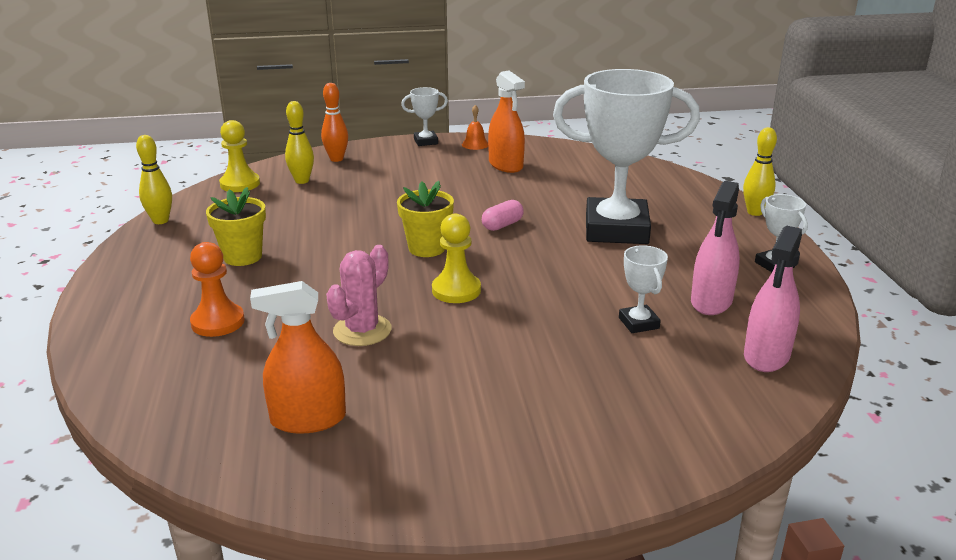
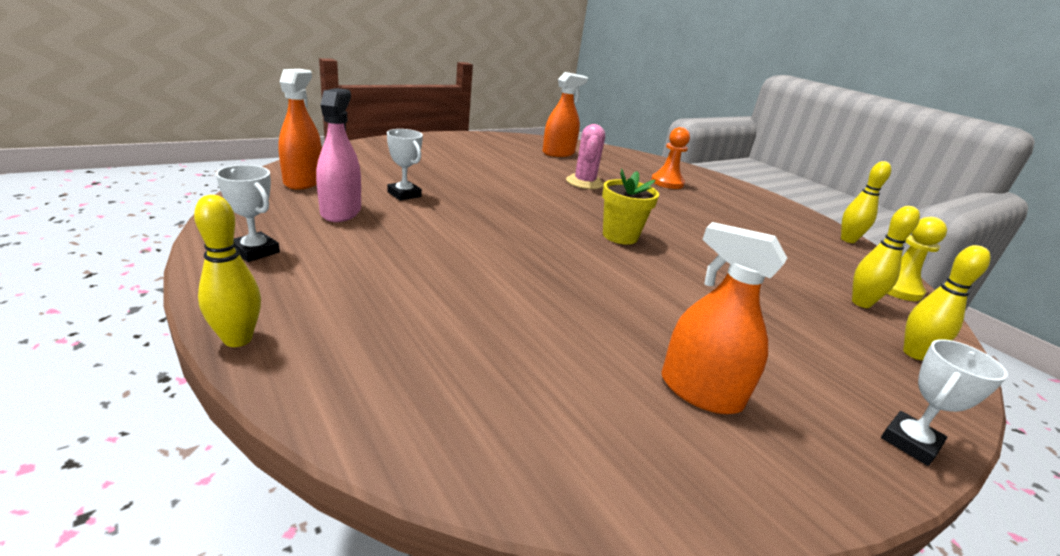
camera: 150 degrees right, 0 degrees up
(242, 257) = (733, 218): yellow flower pot -> none
(336, 159) = (914, 353): orange bowling pin -> yellow bowling pin
(456, 290) = (556, 206): yellow pawn -> none
(475, 144) = (829, 457): orange bell -> none
(502, 225) = (582, 268): pink capsule -> none
(616, 229) = (453, 278): white trophy -> none
(766, 356) = (303, 181): pink spray bottle -> orange spray bottle

